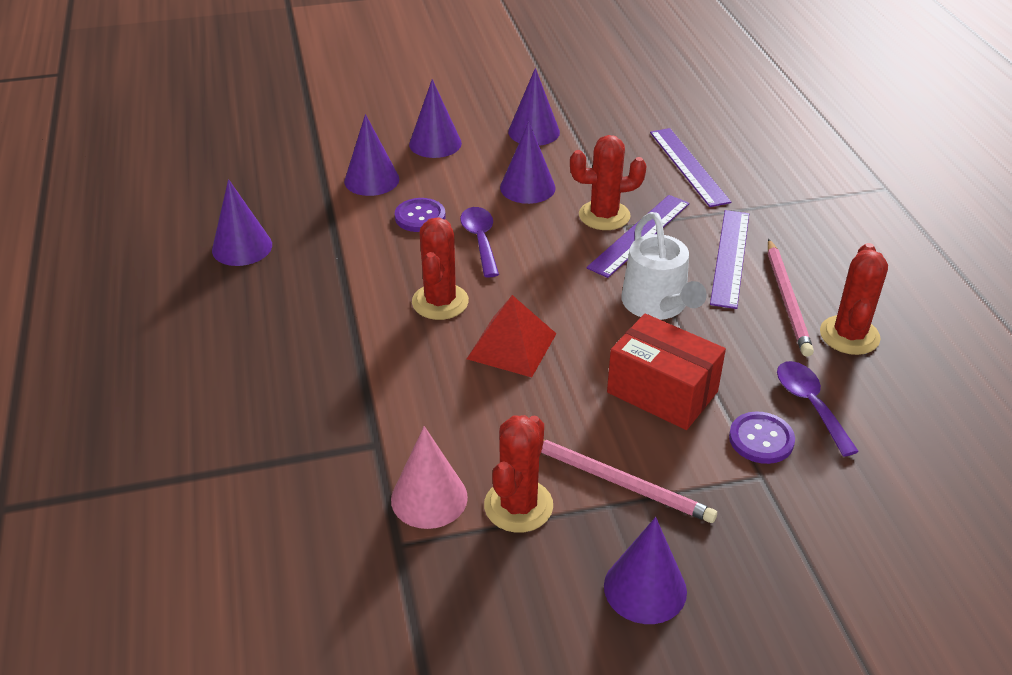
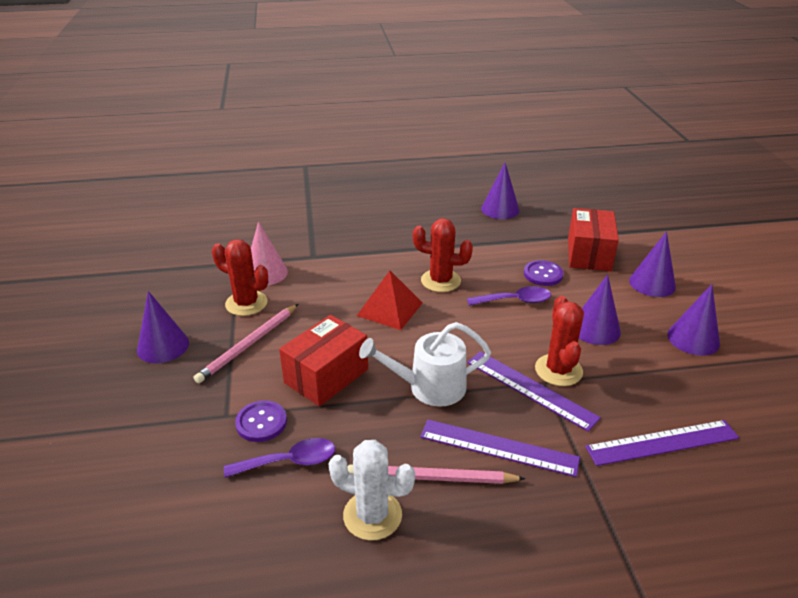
camera: 95 degrees right, 5 degrees down
(371, 180) = (589, 254): purple cone -> red box
(849, 335) = (372, 515): red cactus -> white cactus

